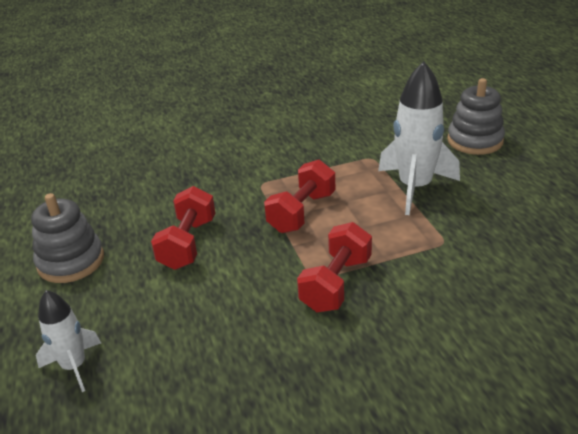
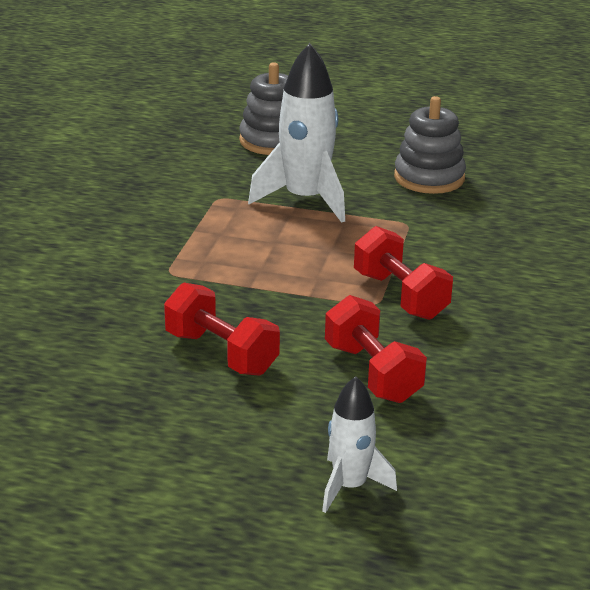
camera: 60 degrees left, 5 degrees down
(71, 261) = (144, 443): grey stacking toy -> grey stacking toy (429, 178)
(301, 212) = (260, 270): red dumbbell -> red dumbbell (372, 373)

